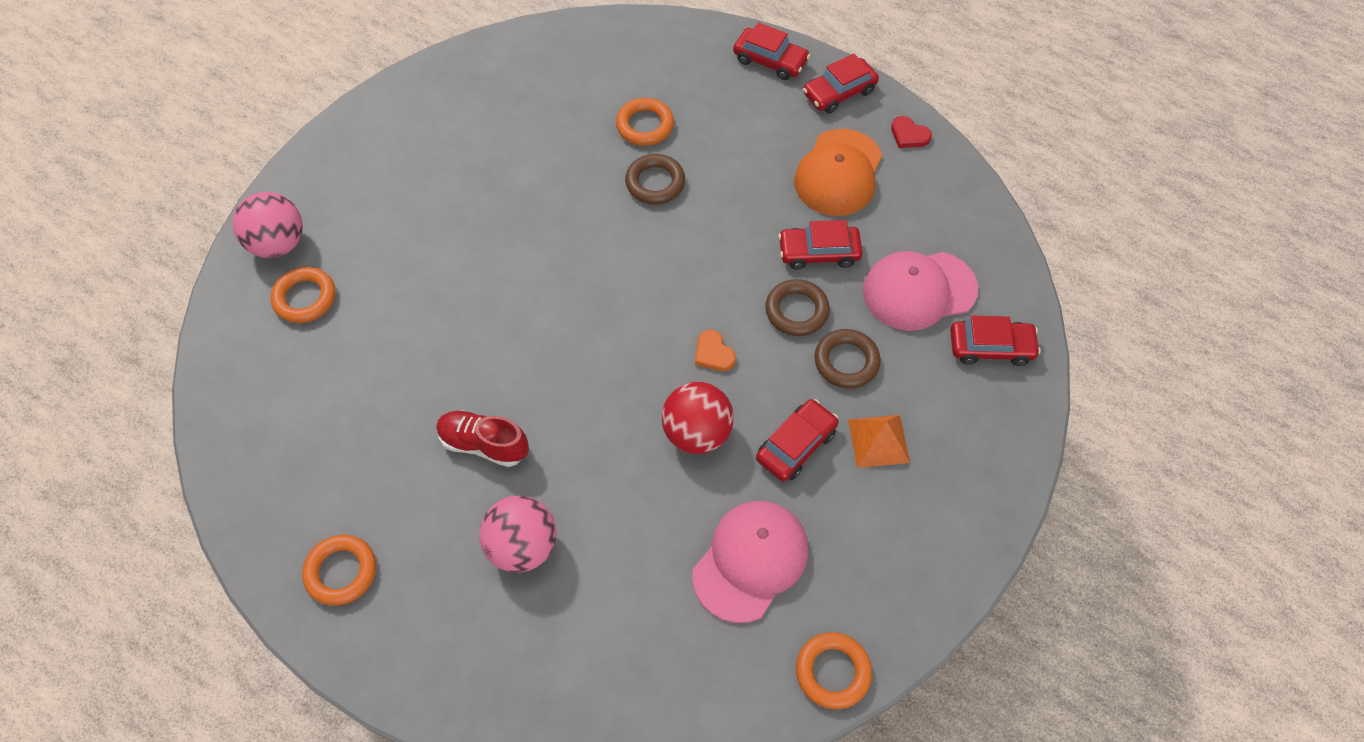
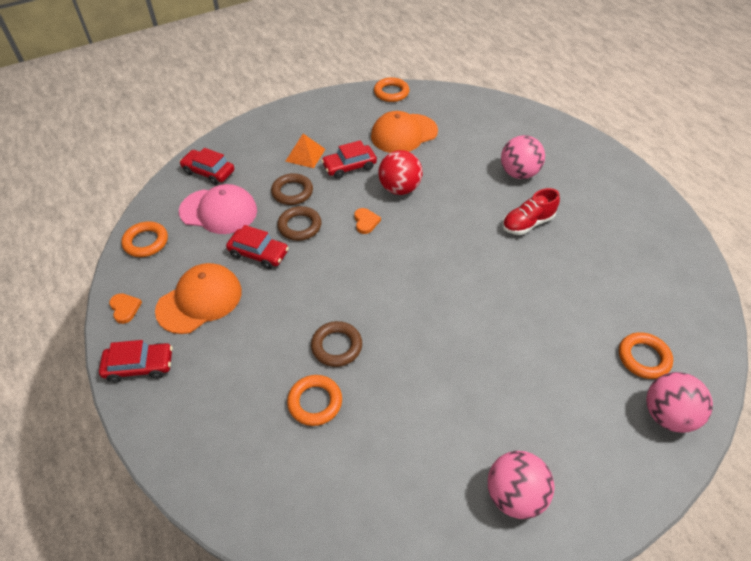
camera: 155 degrees left, 10 degrees down
(341, 572) = (623, 193): orange ring -> orange ring (146, 242)
(425, 121) = (514, 495): none -> pink ball
(484, 444) = (527, 223): red shoe -> red shoe turned 105 degrees clockwise
(750, 561) = (404, 134): pink cap -> orange cap
(770, 60) = (165, 424): red car -> none
(909, 135) = (125, 308): red heart -> orange heart

